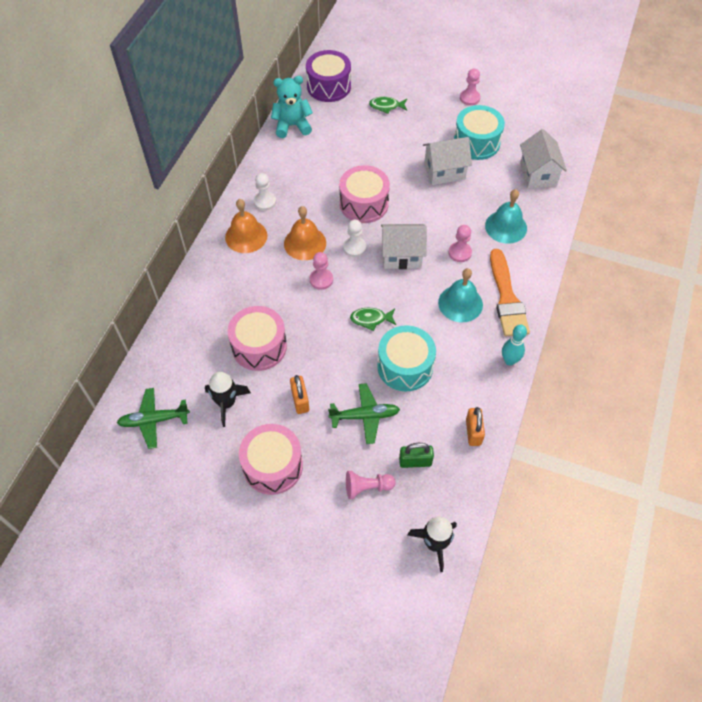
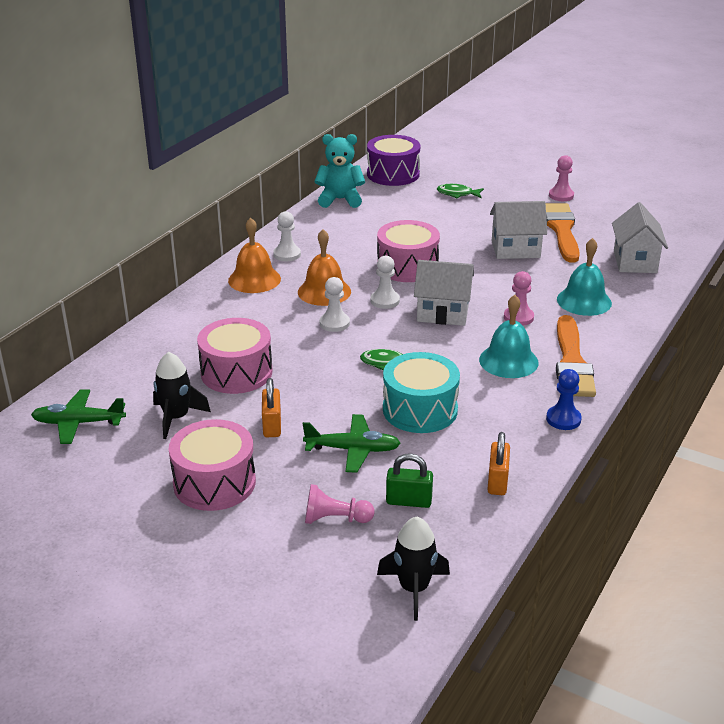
camera: 10 degrees right, 25 degrees down
(321, 279) = (334, 323): pink pawn -> white pawn
(476, 142) = (561, 230): turquoise drum -> orange brush
(509, 360) = (563, 419): turquoise bowling pin -> blue pawn

